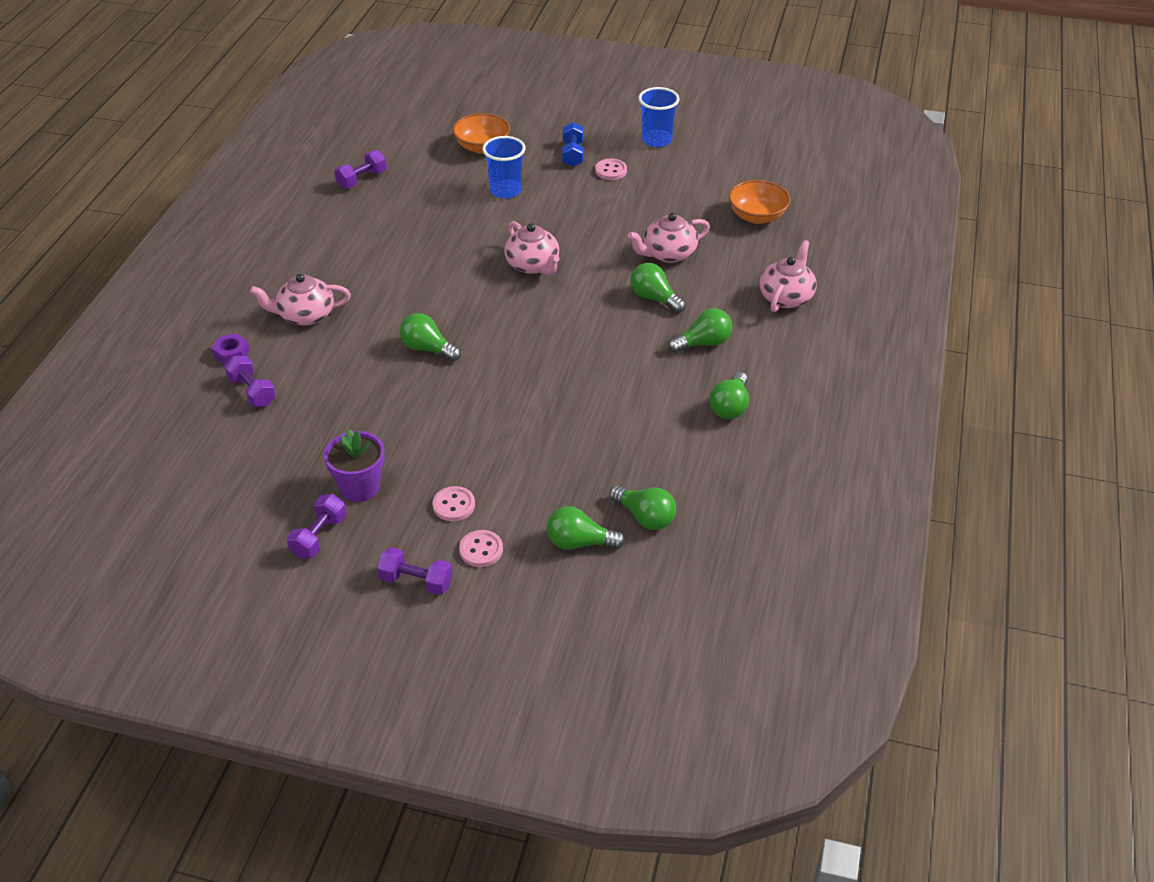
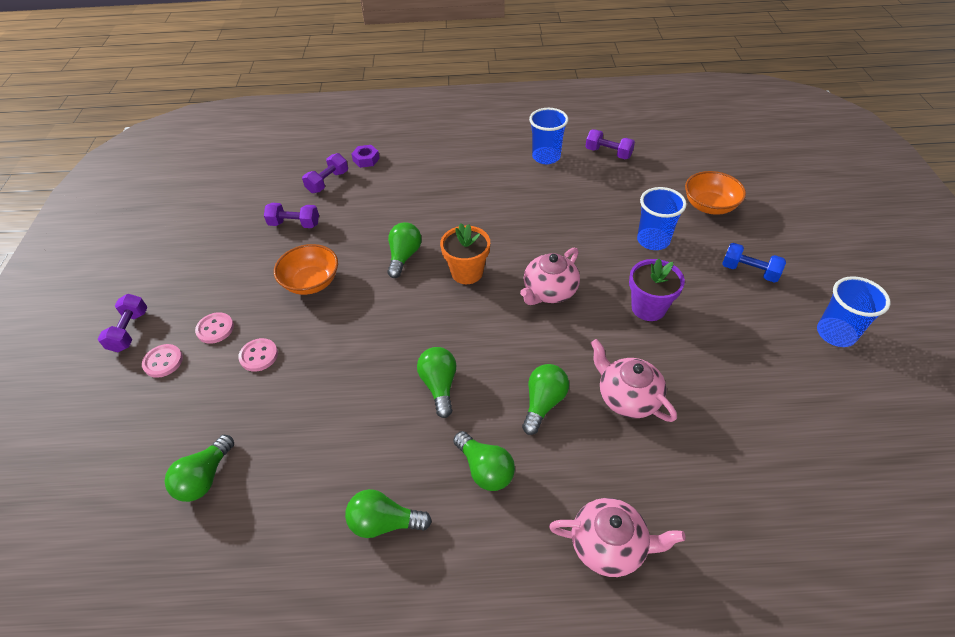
camera: 75 degrees right, 5 degrees up
(305, 315) = (421, 179): pink teapot -> none
(319, 536) = (179, 262): purple dumbbell -> purple dumbbell (294, 224)
(336, 220) = (546, 157): none -> blue cup
(360, 487) = (232, 268): purple flower pot -> purple flower pot (648, 308)
(478, 310) = (467, 272): none -> orange flower pot
(573, 154) = (749, 271): blue dumbbell -> blue dumbbell turned 45 degrees clockwise
(579, 542) = (171, 431): green light bulb -> green light bulb (439, 386)
(611, 171) = (744, 309): pink button -> pink button (259, 356)
(757, 216) = (757, 474): orange bowl -> orange bowl (311, 282)

